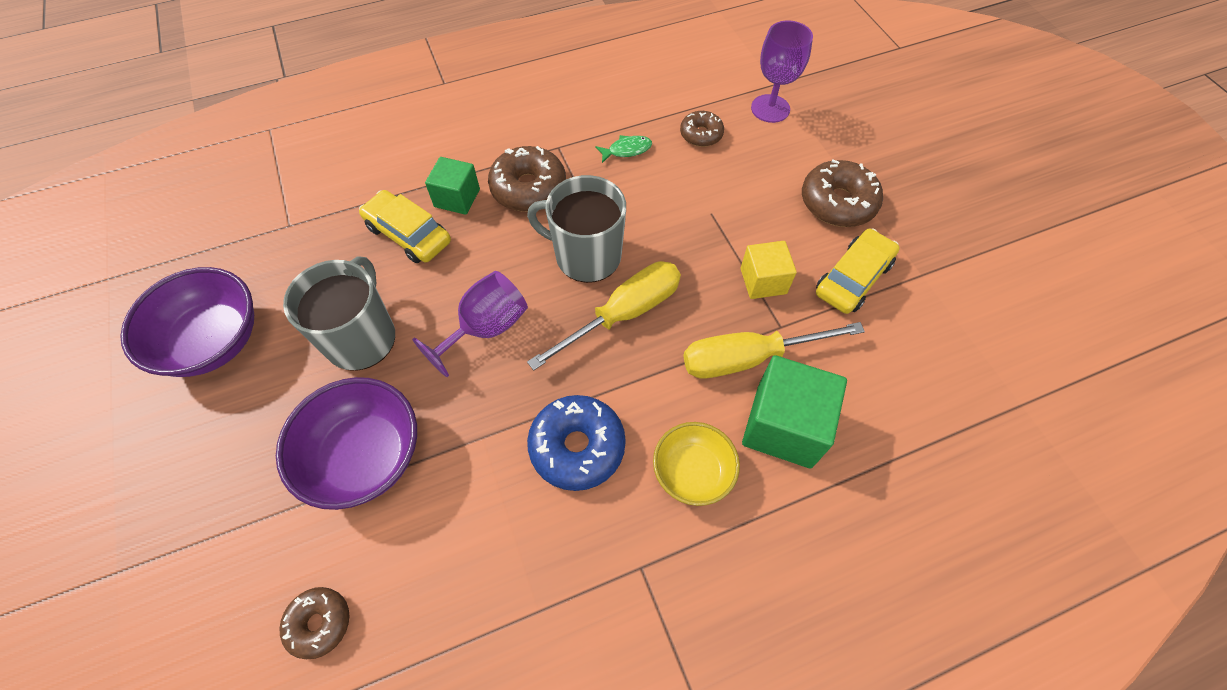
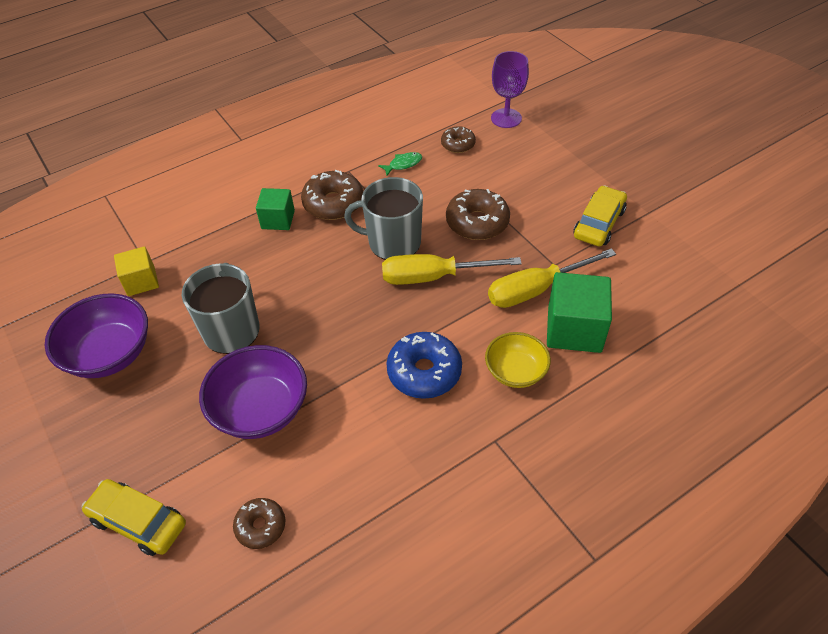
camera: 10 degrees left, 10 degrees down
(408, 234) = (246, 251): yellow car -> yellow car (138, 522)
(486, 328) = (329, 306): purple goblet -> none
(623, 314) = (433, 277): yellow screwdriver -> yellow screwdriver turned 135 degrees counterclockwise
(763, 281) = (533, 236): yellow cube -> yellow cube (141, 281)
(837, 203) = (574, 175): brown donut -> brown donut (477, 222)

